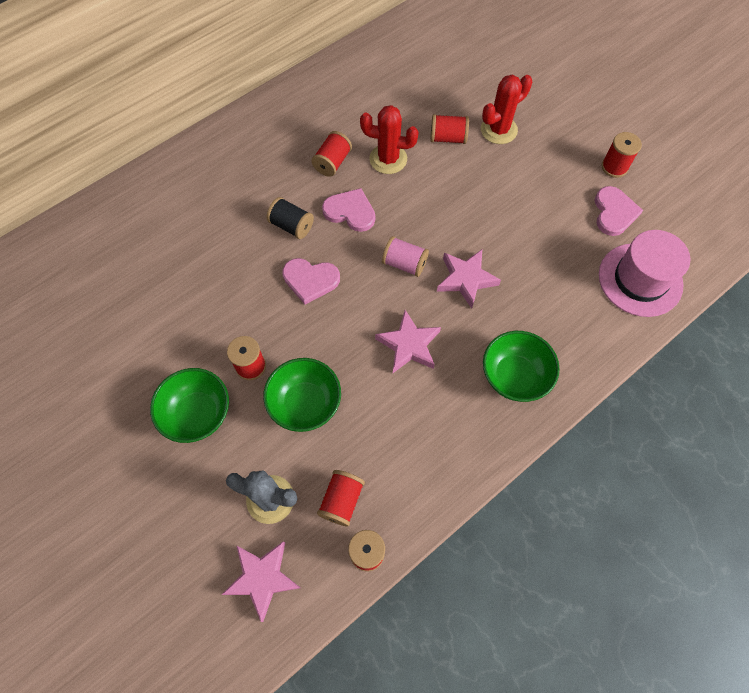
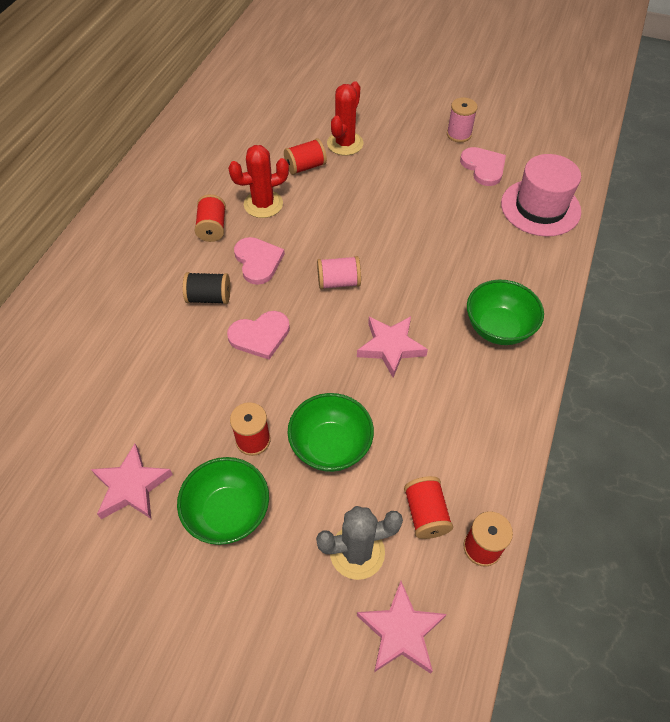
camera: 30 degrees left, 10 degrees down
(350, 211) = (258, 261): pink heart -> pink heart turned 75 degrees clockwise
(466, 279) = (402, 270): pink star -> pink star (132, 486)
(614, 167) = (459, 134): red spool -> pink spool

